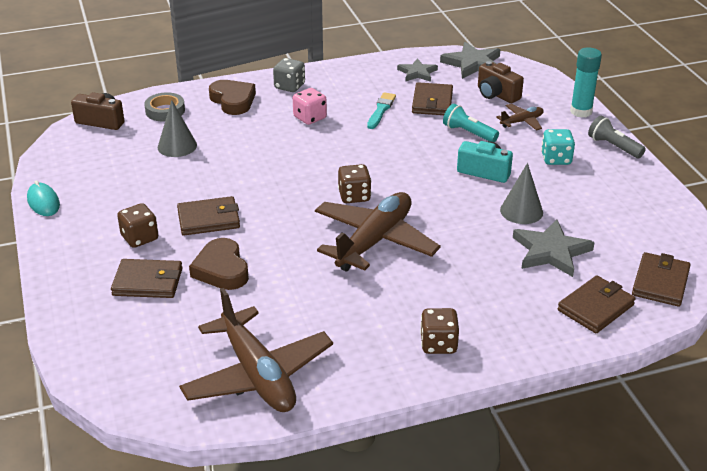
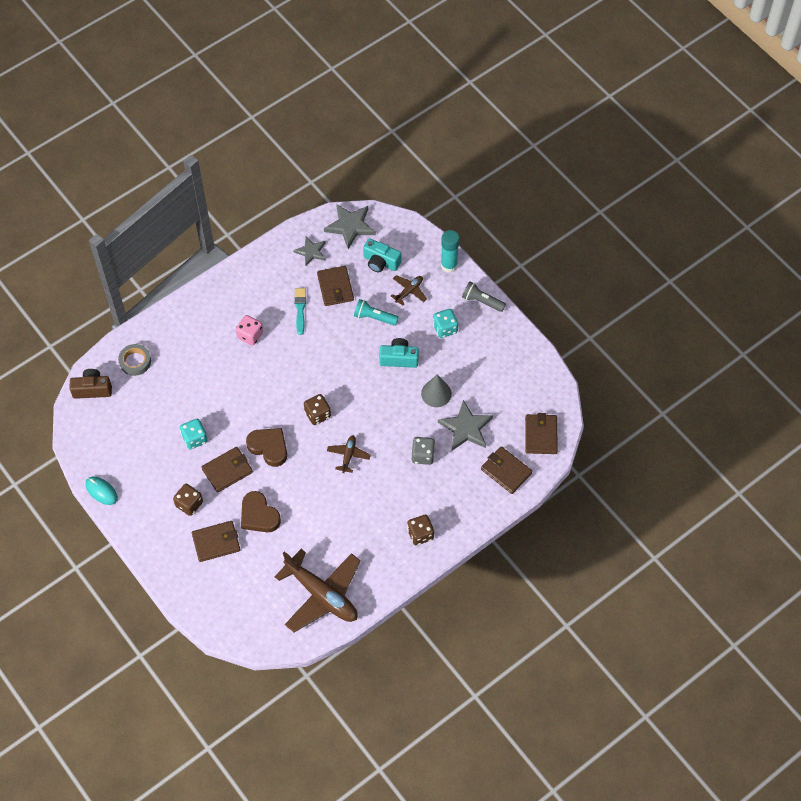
camera: 20 degrees left, 25 degrees up
(177, 146) = (165, 400): grey cone -> none
(188, 183) = (194, 439): none -> turquoise dice
(233, 101) = (182, 332): brown heart -> brown heart (269, 447)
(289, 86) = (218, 300): grey dice -> grey dice (423, 455)
(374, 241) = (348, 455): brown plane -> brown plane, size x0.46
(496, 94) = (380, 262): brown camera -> turquoise camera
(595, 307) = (506, 471): brown wallet -> brown wallet turned 75 degrees counterclockwise

